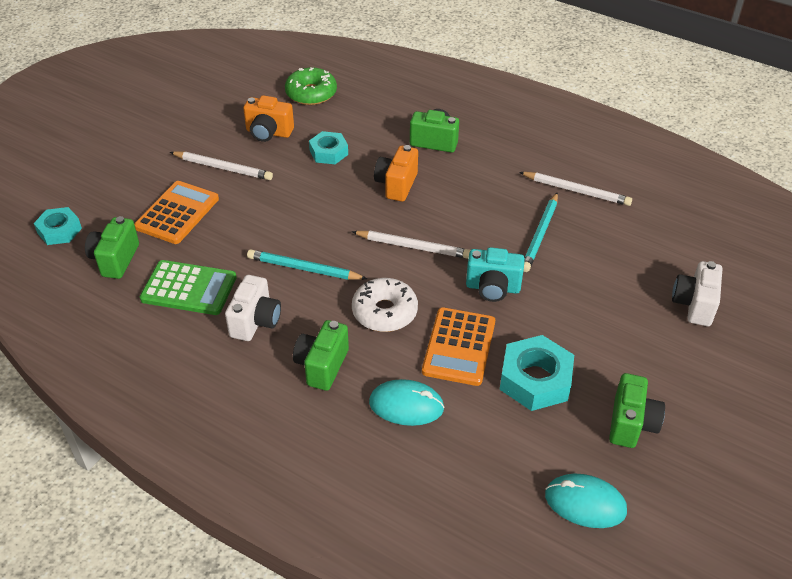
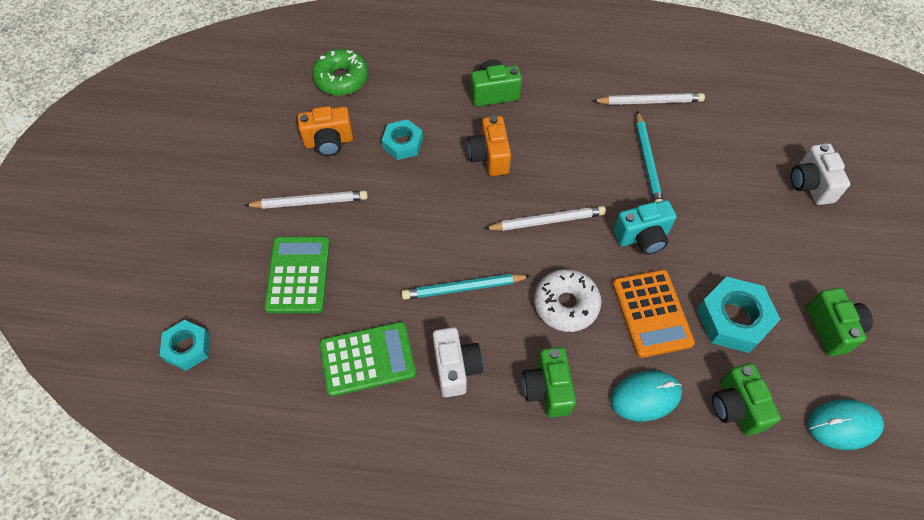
camera: 25 degrees left, 15 degrees up
(115, 260) = (270, 357): green camera -> green camera (736, 407)
(177, 213) = (298, 275): orange calculator -> green calculator

